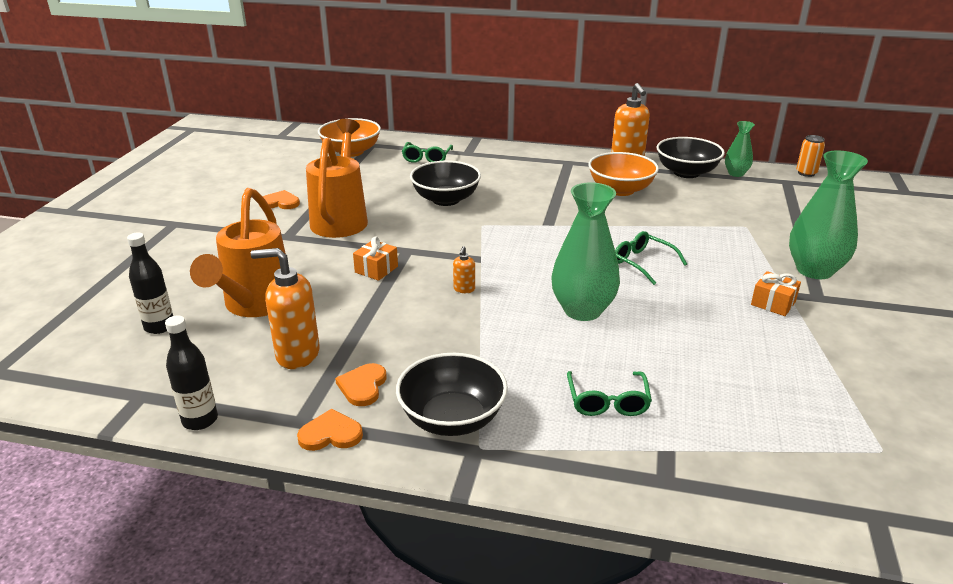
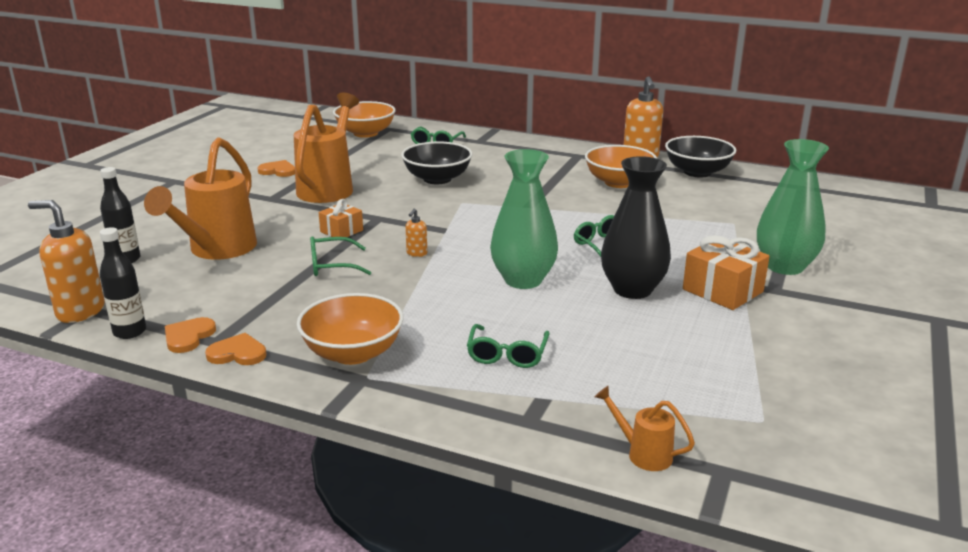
camera: 10 degrees right, 5 degrees down
(297, 355) = (236, 291): orange soap dispenser -> orange soap dispenser (80, 311)
(363, 386) = (284, 320): orange heart -> orange heart (188, 337)
(384, 312) = (332, 265): none -> green glasses
(452, 419) = (353, 353): black bowl -> orange bowl
(690, 311) = (632, 289): none -> black vase
(736, 173) = (750, 176): green vase -> none
(773, 303) = (722, 290): orange gift -> orange gift, size x1.64
(792, 505) = (642, 453): none -> orange watering can
(806, 173) = (829, 181): orange can -> none

